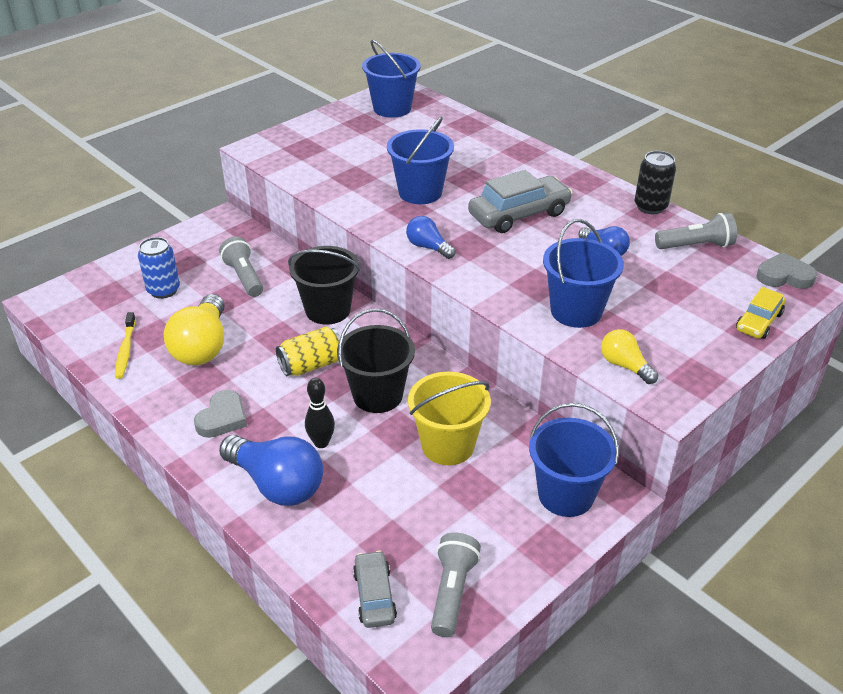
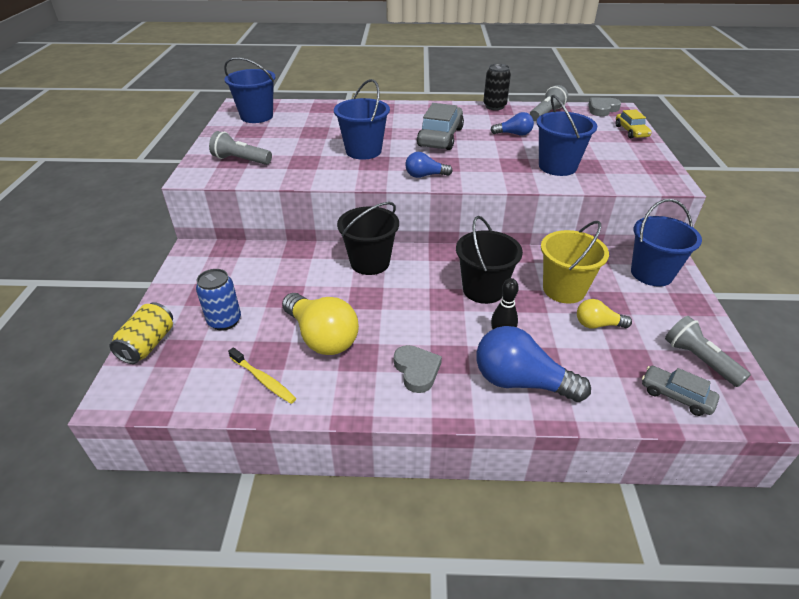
camera: 45 degrees left, 0 degrees up
(244, 277) = (276, 277): grey flashlight -> grey flashlight (241, 160)
(277, 484) = (520, 382): blue light bulb -> blue light bulb turned 150 degrees counterclockwise
(311, 365) = (416, 299): yellow can -> yellow can (148, 344)
(624, 366) = (625, 178): yellow light bulb -> yellow light bulb (597, 324)

